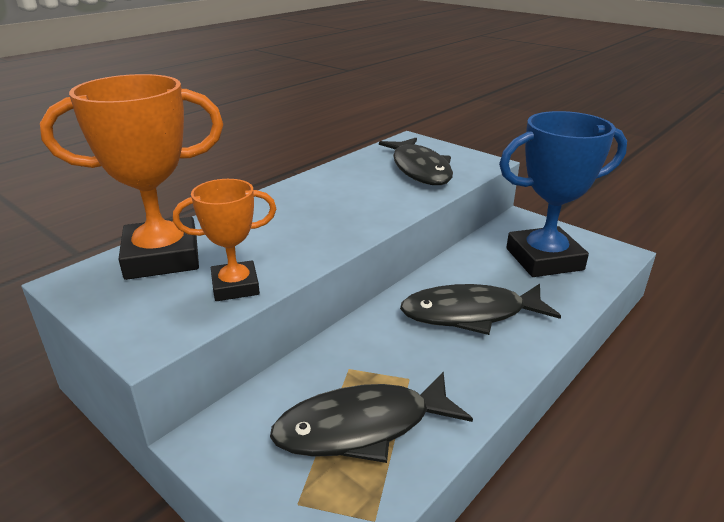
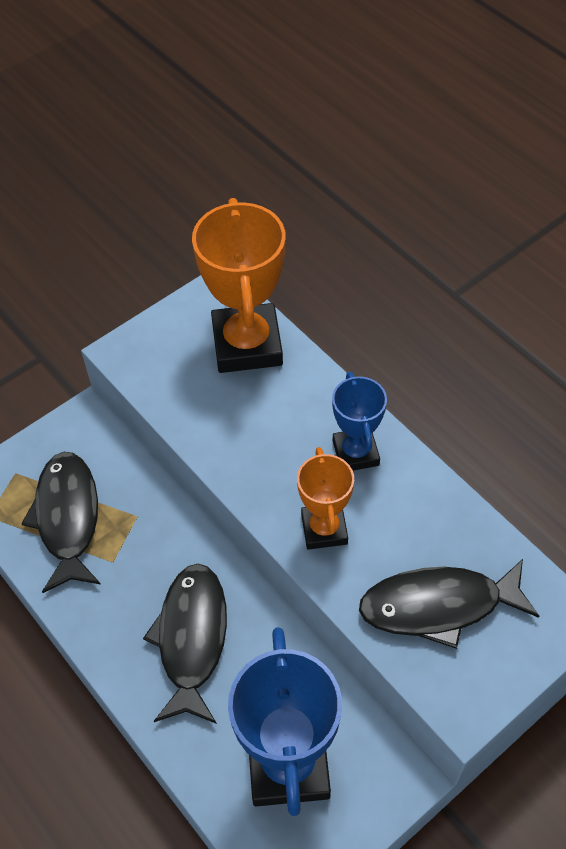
camera: 100 degrees right, 25 degrees up
(235, 286) = (185, 402): orange trophy -> orange trophy (324, 529)
(296, 200) = (355, 453): none -> blue trophy

